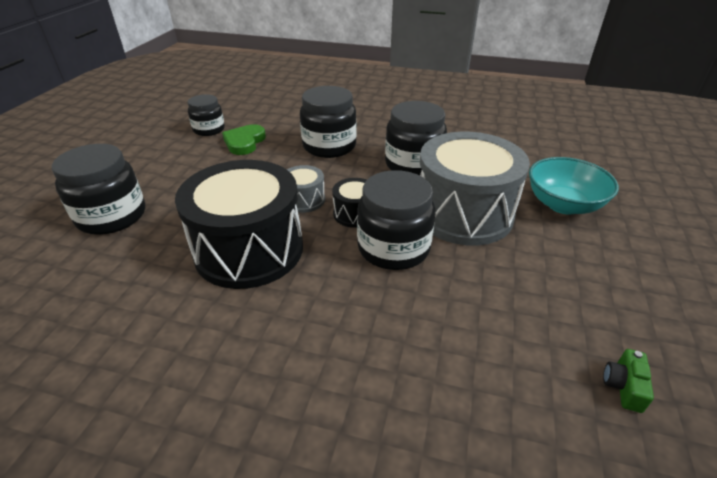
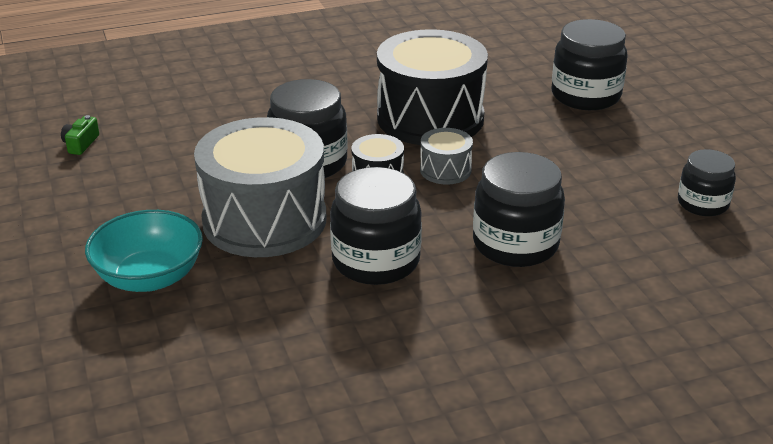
camera: 145 degrees right, 5 degrees down
(244, 142) = (625, 205): green heart -> none
(623, 386) = (80, 144): green camera -> green camera turned 150 degrees counterclockwise

